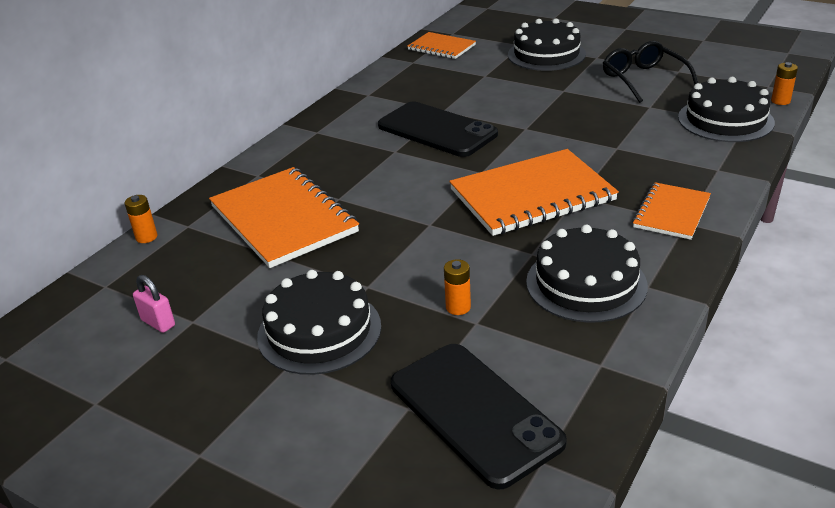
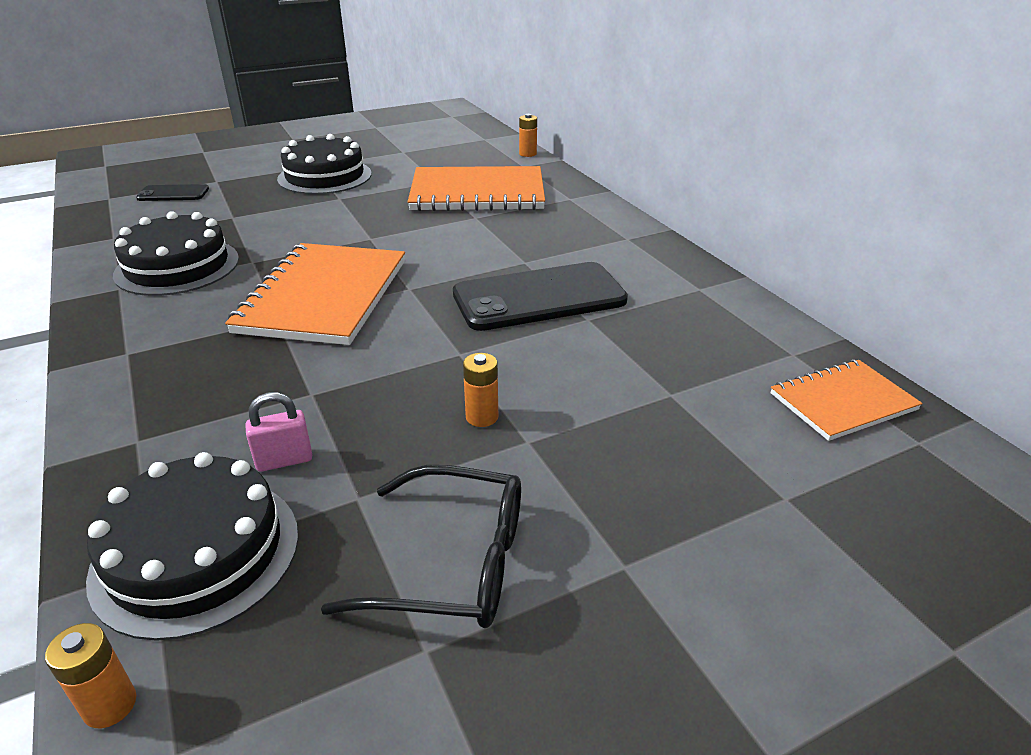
camera: 120 degrees right, 0 degrees up
(158, 323) = (418, 145): pink padlock -> pink padlock (284, 460)
(458, 307) = (257, 216): orange battery -> orange battery (482, 417)
(474, 413) = (173, 194): black phone -> black phone, size x0.50
(546, 54) = (704, 504): black cake -> none
(671, 213) = (152, 354): orange notebook -> none

